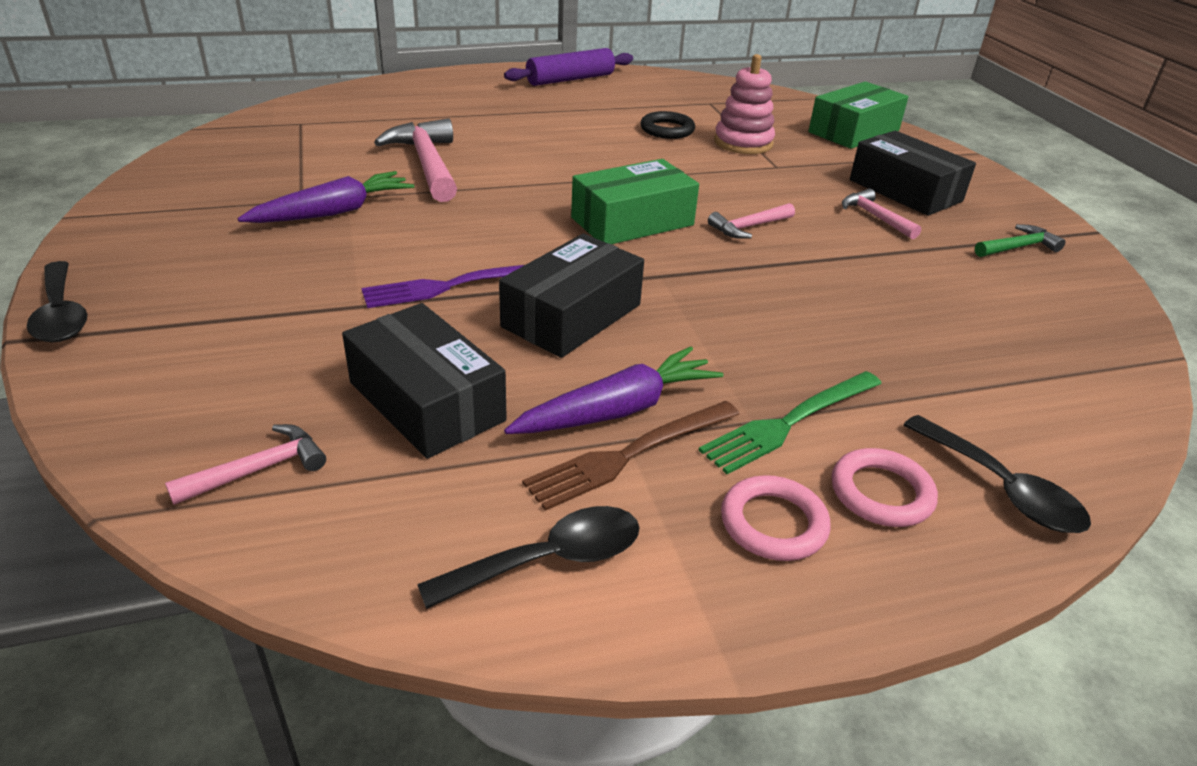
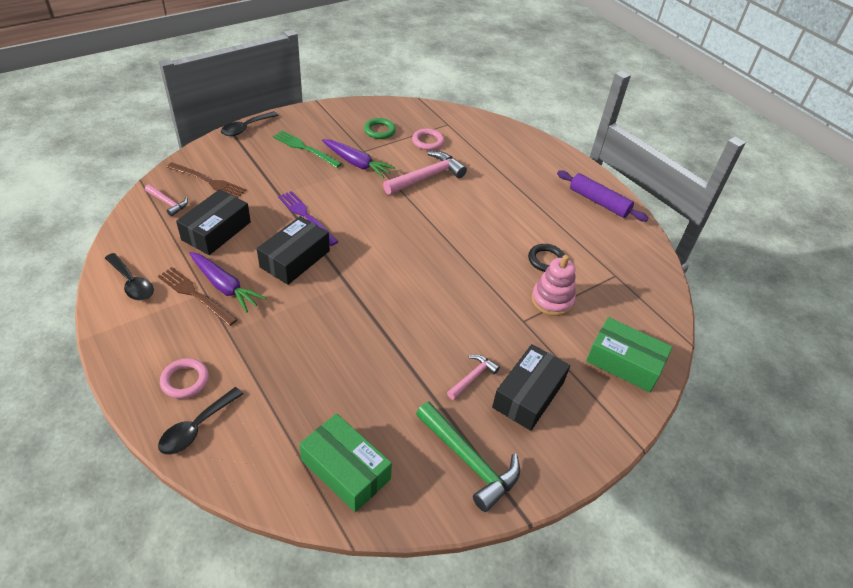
camera: 70 degrees right, 10 degrees up
(225, 393) = (208, 181): none -> brown fork
(254, 176) = (379, 131): none -> green ring
(571, 315) = (295, 259): black box -> black box turned 75 degrees counterclockwise
(632, 221) = (402, 264): green box -> green box (346, 469)
(749, 227) = (422, 314): pink hammer -> none
(773, 523) = (160, 344): pink ring -> pink ring (427, 141)
(789, 422) = (230, 345): green fork -> green fork (305, 148)
(1018, 247) = (469, 461): green hammer -> green hammer, size x1.83

